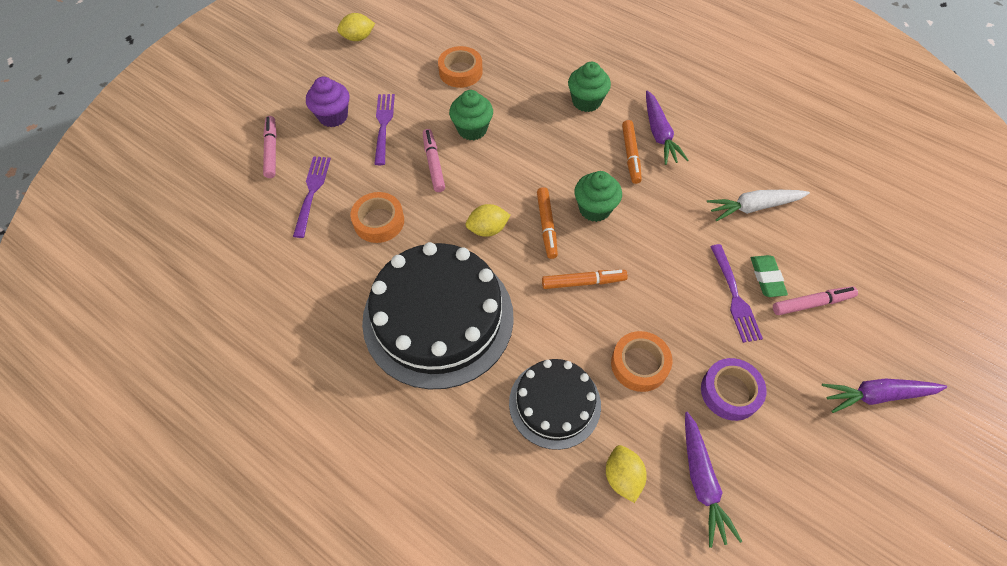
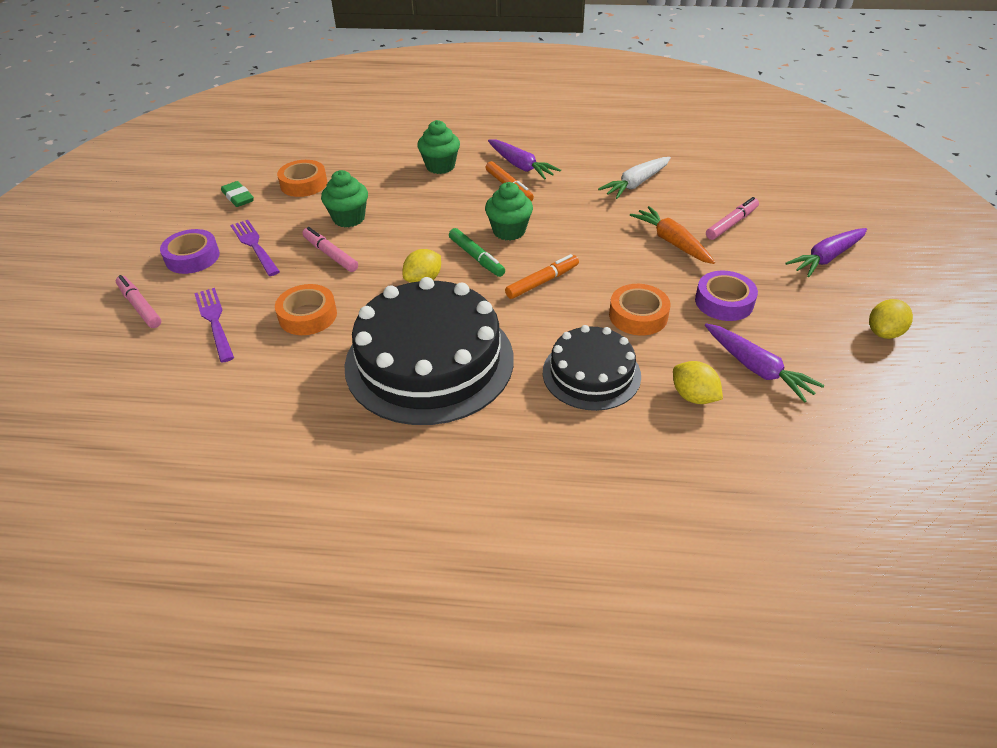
camera: 30 degrees left, 15 degrees down
(333, 116) = (192, 257): purple cupcake -> purple tape
(358, 38) = (174, 193): yellow lemon -> yellow lemon (884, 332)
(546, 226) = (476, 257): orange marker -> green marker
(734, 296) = (672, 242): purple fork -> orange carrot
(766, 278) = (685, 222): green eraser -> green eraser (238, 197)

